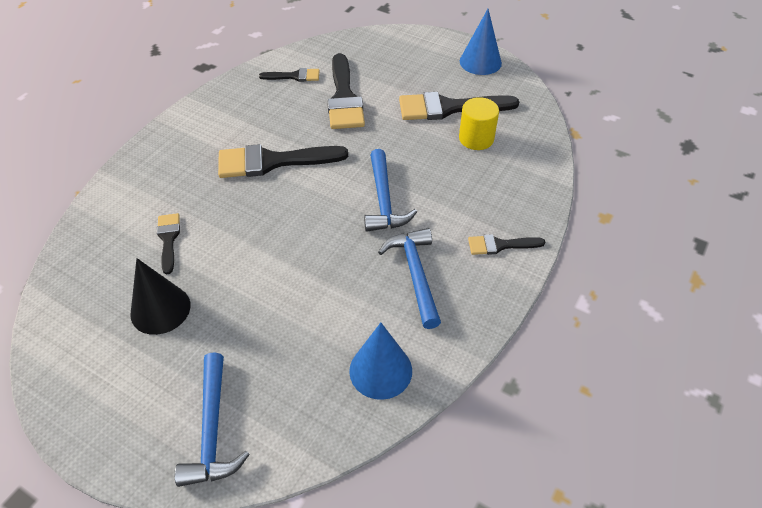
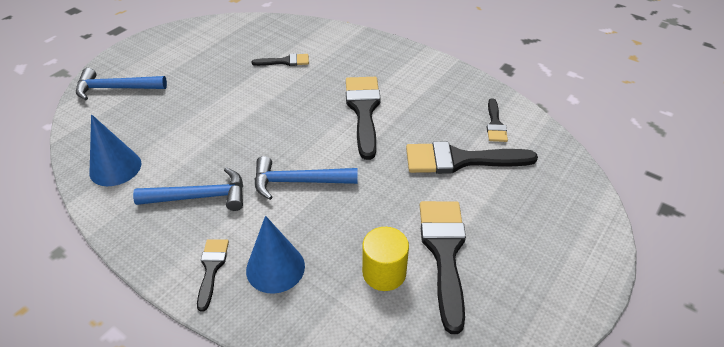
camera: 95 degrees right, 5 degrees down
(160, 309) = (221, 62): black cone -> none
(480, 62) = (551, 303): blue cone -> blue cone (275, 268)

